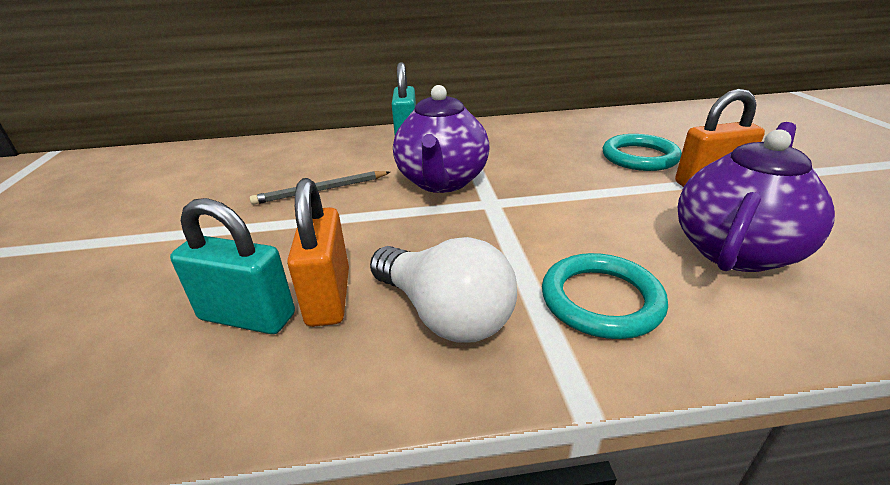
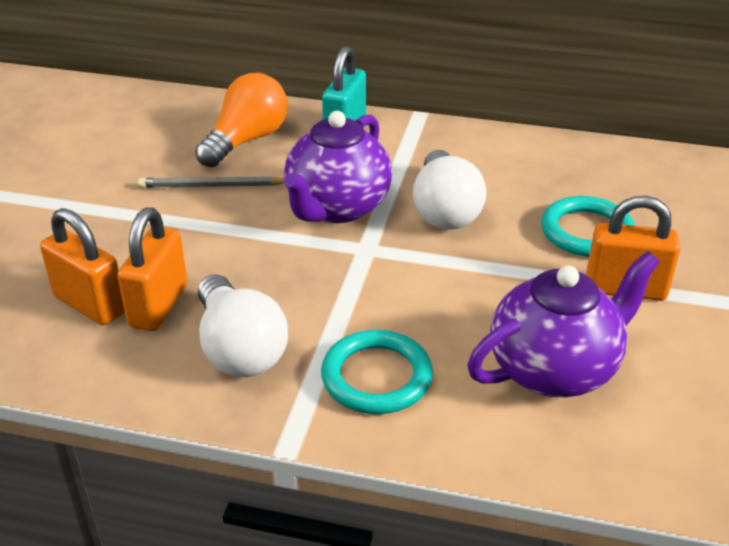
camera: 20 degrees right, 5 degrees up
(247, 317) = (90, 304): turquoise padlock -> orange padlock
(331, 157) = (246, 140): none -> orange light bulb
(527, 166) = (444, 210): none -> white light bulb

